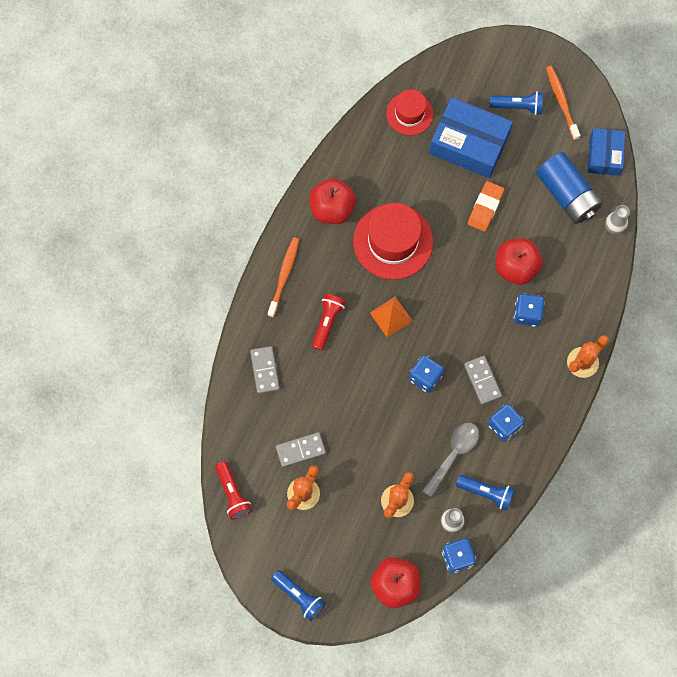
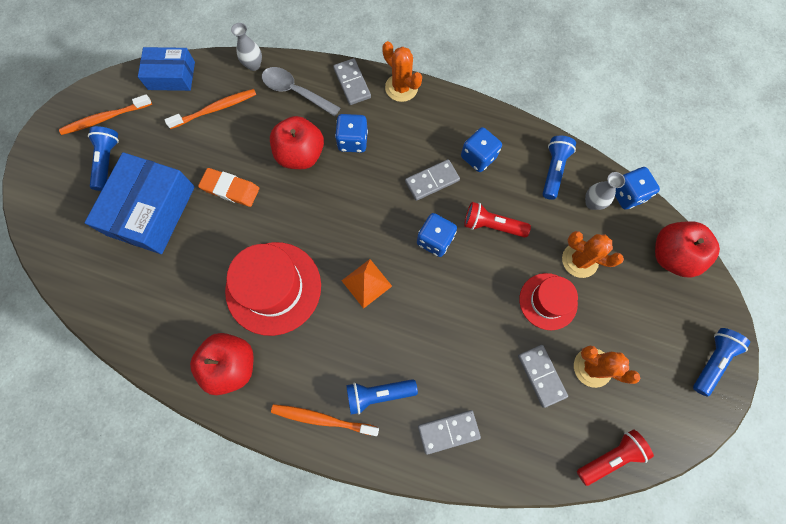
camera: 95 degrees left, 0 degrees up
(298, 319) = (378, 394): none -> blue flashlight
(327, 322) = (380, 358): red flashlight -> red flashlight (492, 225)
(409, 113) = (108, 280): red hat -> red hat (548, 301)
(453, 454) = (518, 205): grey spoon -> grey spoon (295, 91)
(567, 194) = (215, 109): blue battery -> orange toothbrush
(589, 317) = (352, 83): none -> grey domino

